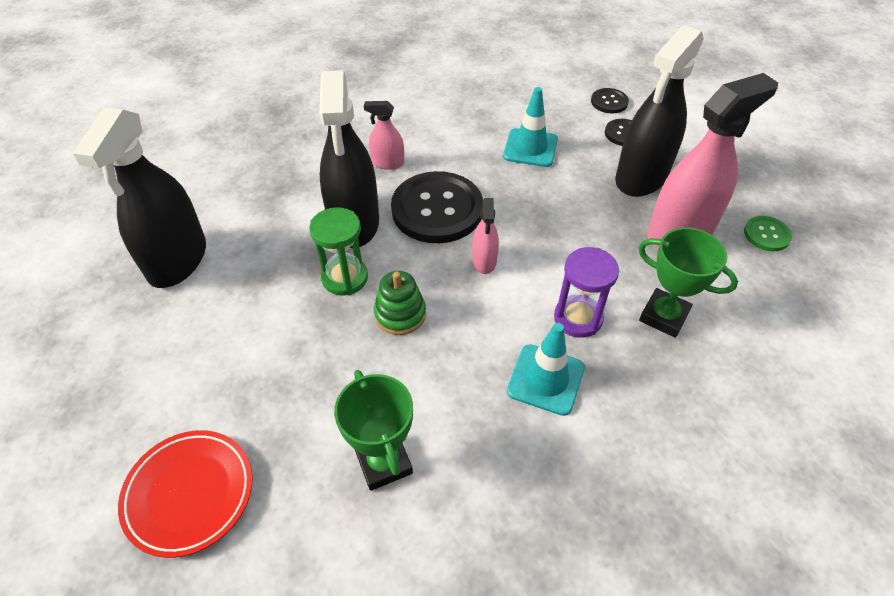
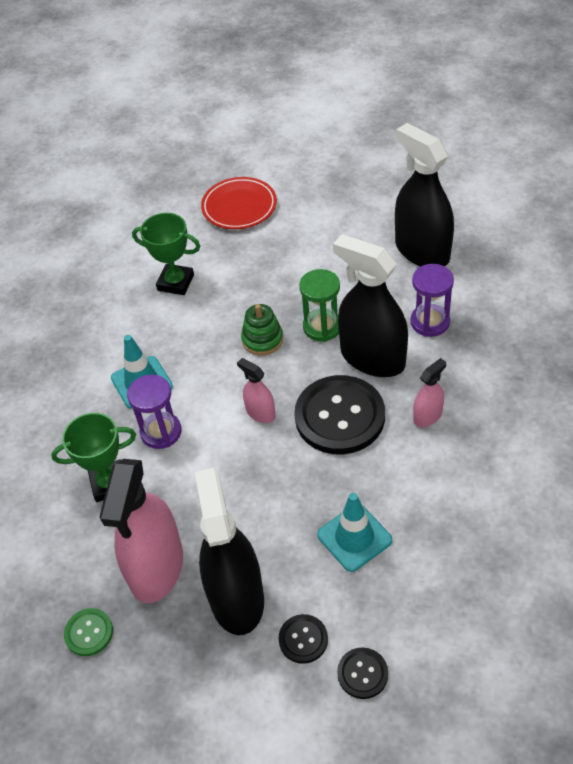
camera: 135 degrees right, 0 degrees up
(279, 208) = (430, 322): none -> purple hourglass

